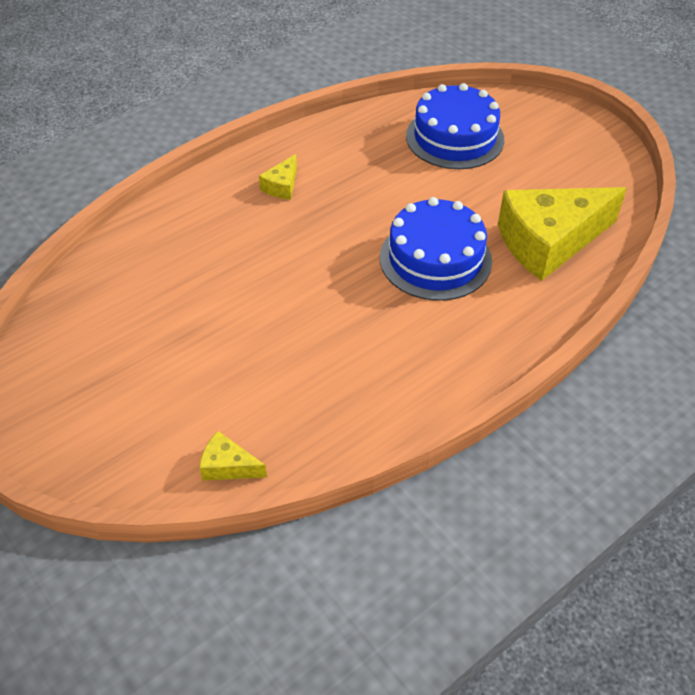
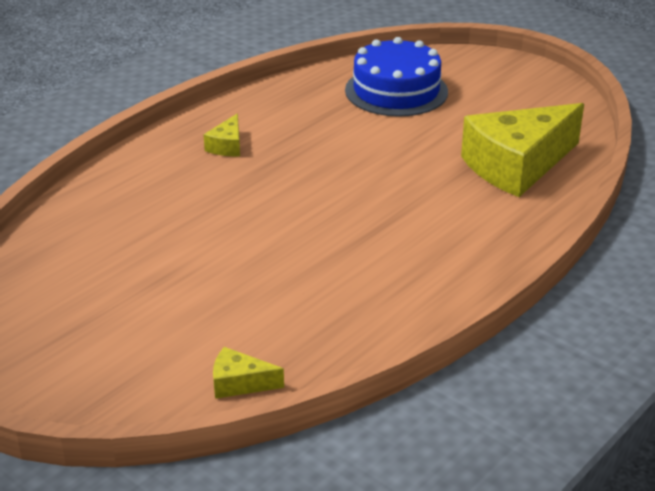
camera: 10 degrees left, 15 degrees down
(435, 259) = (406, 190): blue cake -> none

